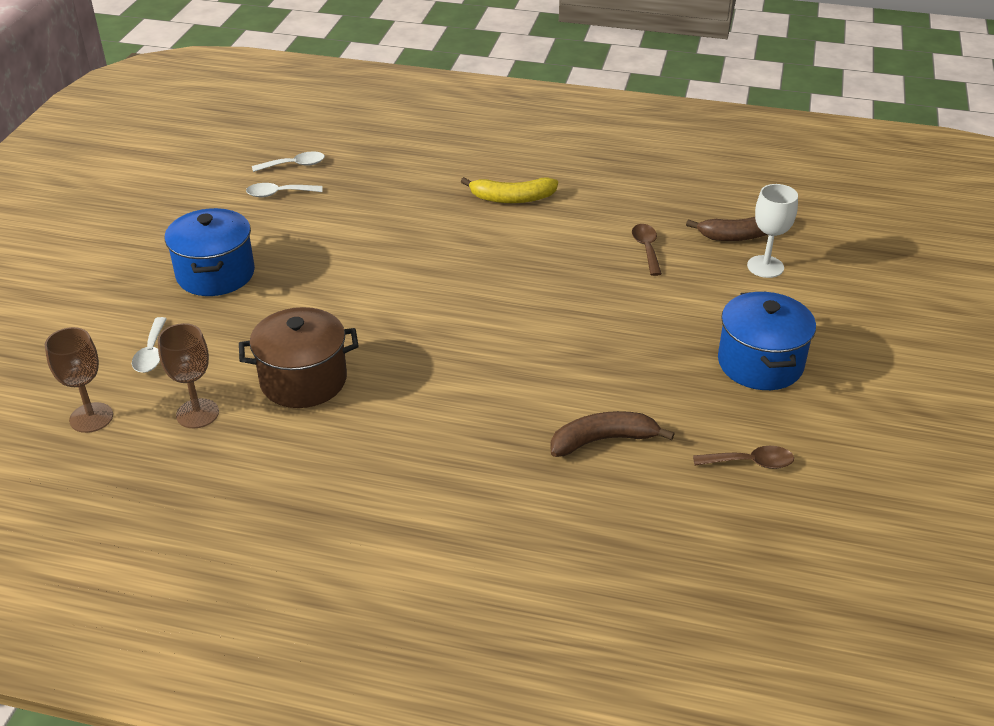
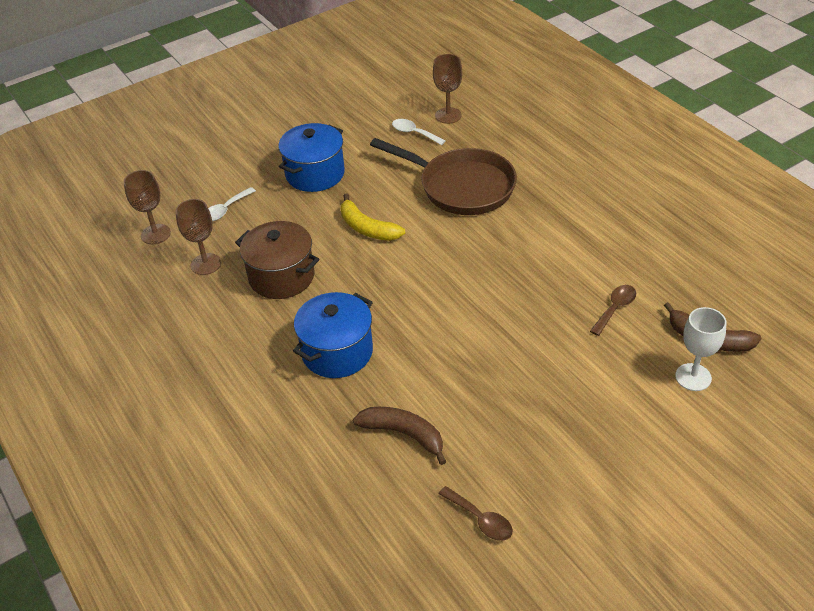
camera: 45 degrees right, 5 degrees up
(295, 165) = (448, 115): white spoon -> brown goblet
(388, 218) = (461, 187): none -> brown pan
(512, 198) = (564, 214): yellow banana -> yellow banana (367, 228)
(760, 363) = (585, 451): blue pot -> blue pot (337, 352)

